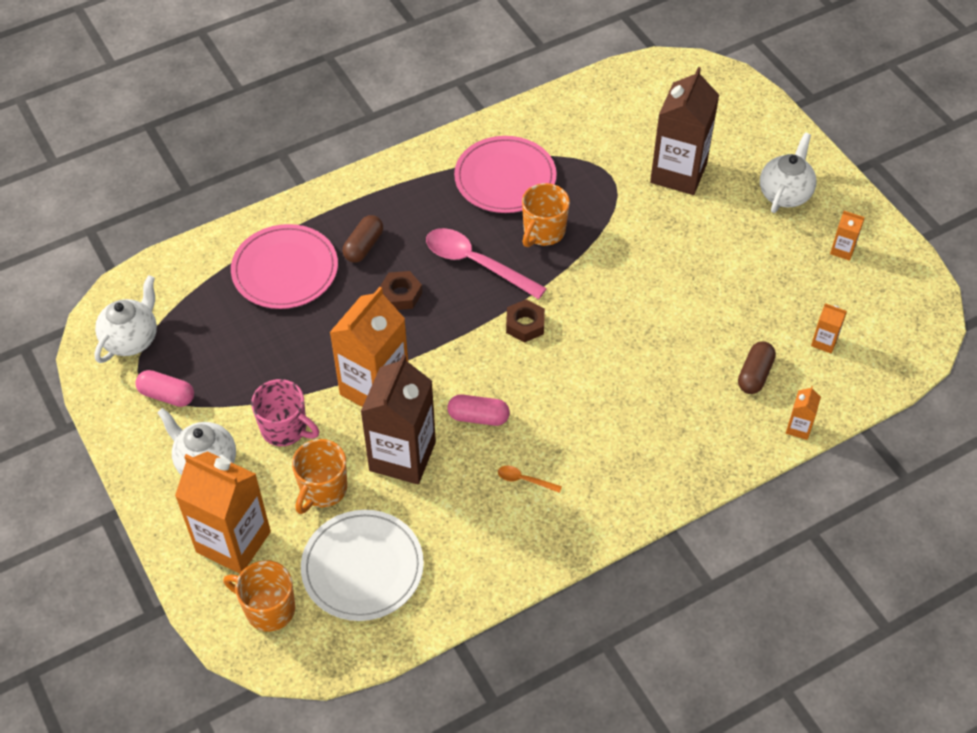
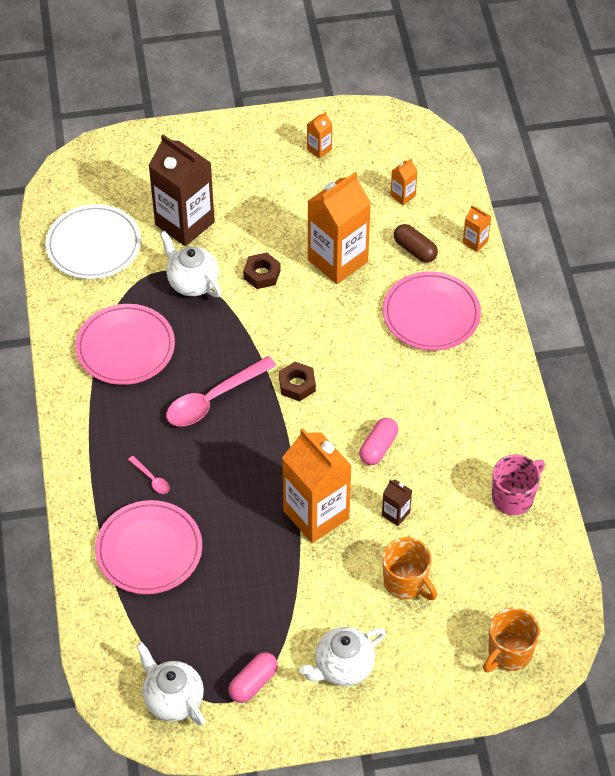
camera: 70 degrees left, 0 degrees up
(233, 542) = (433, 664): orange carton -> orange carton (337, 260)
(285, 429) = (331, 595): pink mug -> pink mug (513, 497)
(362, 567) = (493, 573): white plate -> white plate (93, 245)
(364, 246) = (151, 479): brown capsule -> pink spoon
(401, 294) = (222, 466): brown nut -> brown nut (262, 274)
(402, 456) = (395, 514): brown carton -> brown carton, size x0.43
(524, 480) = (453, 435): orange spoon -> none
(543, 232) = (202, 339): orange mug -> none
(675, 414) = (431, 314): none -> pink plate
(785, 194) = (243, 162): white teapot -> white teapot (192, 282)

